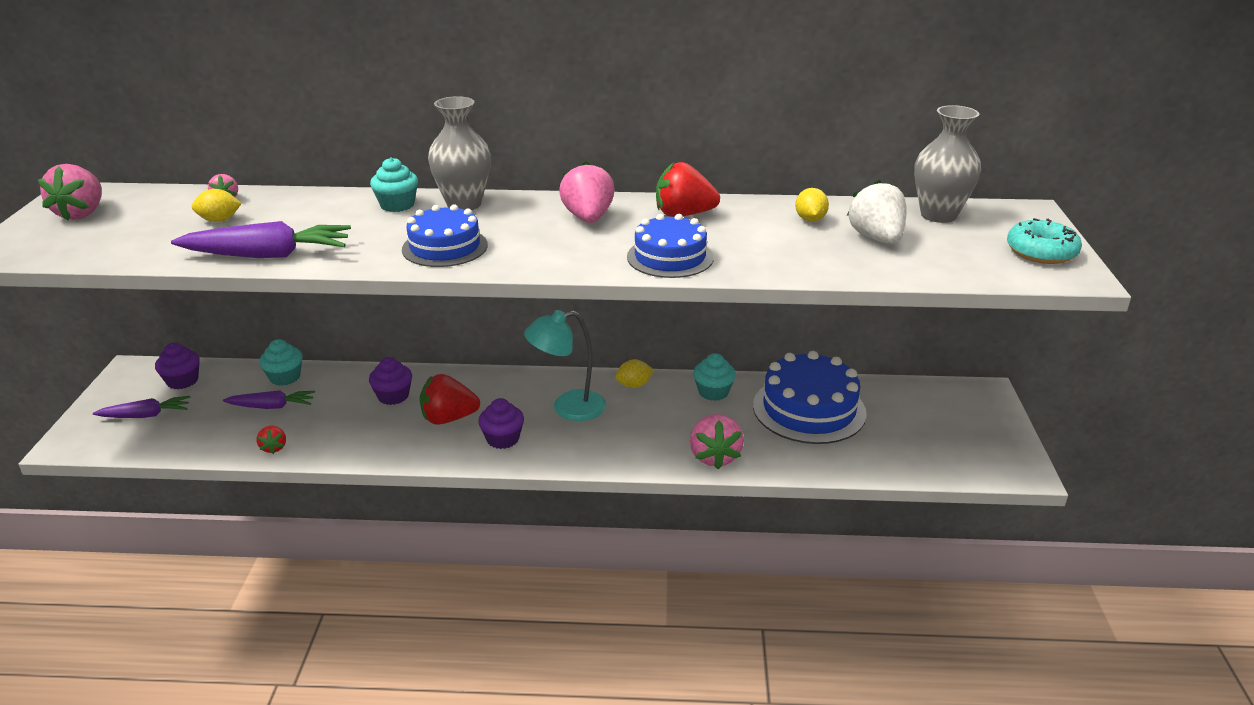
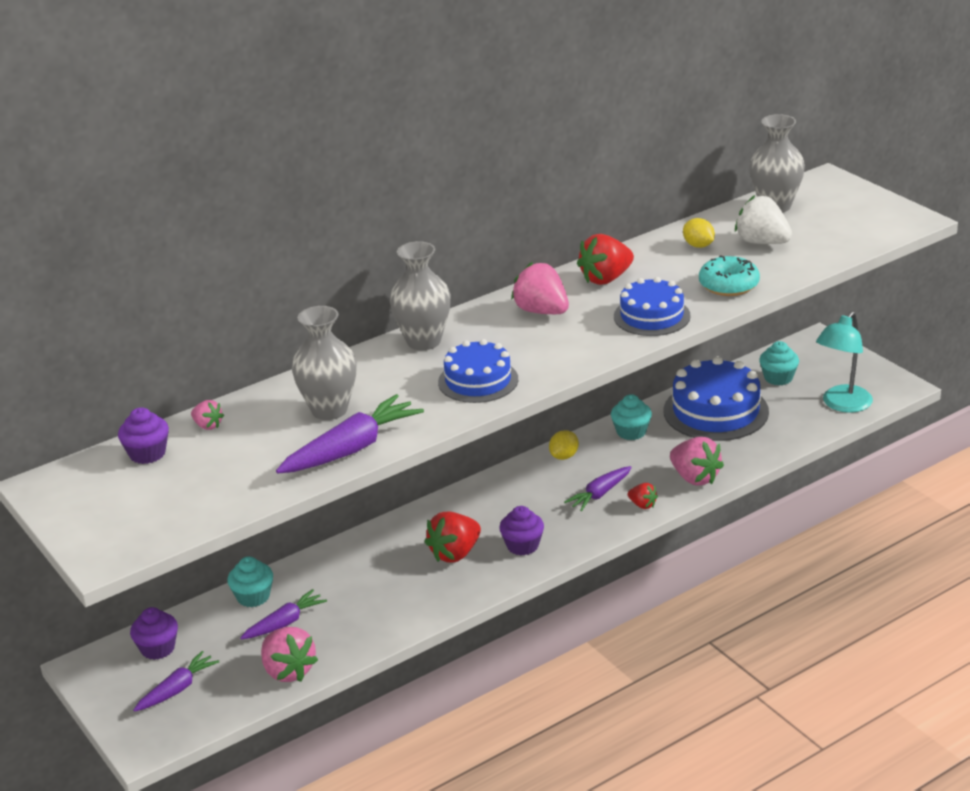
camera: 35 degrees left, 0 degrees up
(82, 214) = (100, 495): pink strawberry -> pink strawberry (288, 671)
(219, 220) = (244, 443): yellow lemon -> none
(274, 448) = (344, 649): red strawberry -> red strawberry (642, 505)
(311, 222) = (329, 410): none -> grey vase
(393, 396) = (379, 561): purple cupcake -> purple cupcake (147, 454)
(397, 205) = (370, 365): turquoise cupcake -> turquoise cupcake (778, 378)
(568, 408) = (538, 498): turquoise lamp -> turquoise lamp (842, 405)
(618, 429) = (600, 494): none -> purple carrot
(1041, 252) = (873, 210): turquoise donut -> turquoise donut (728, 285)

